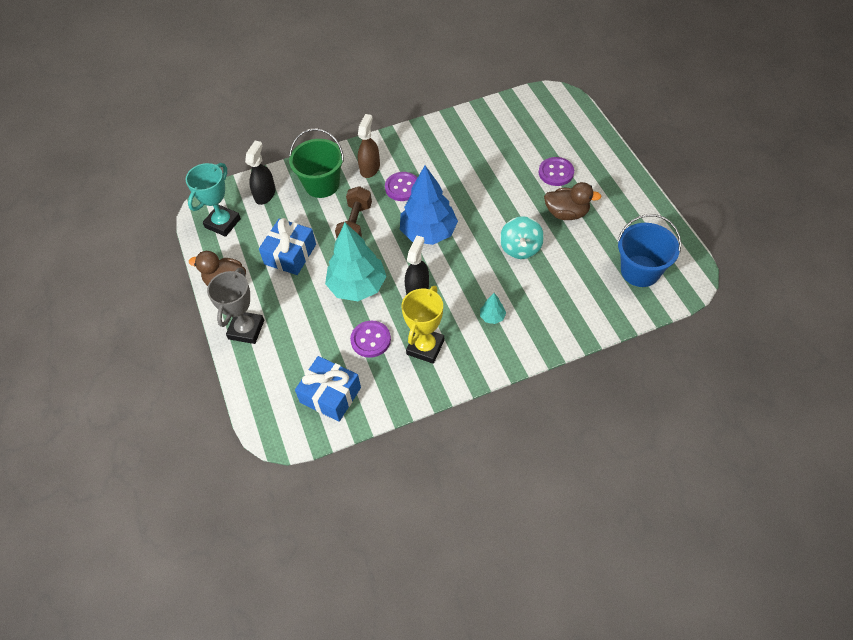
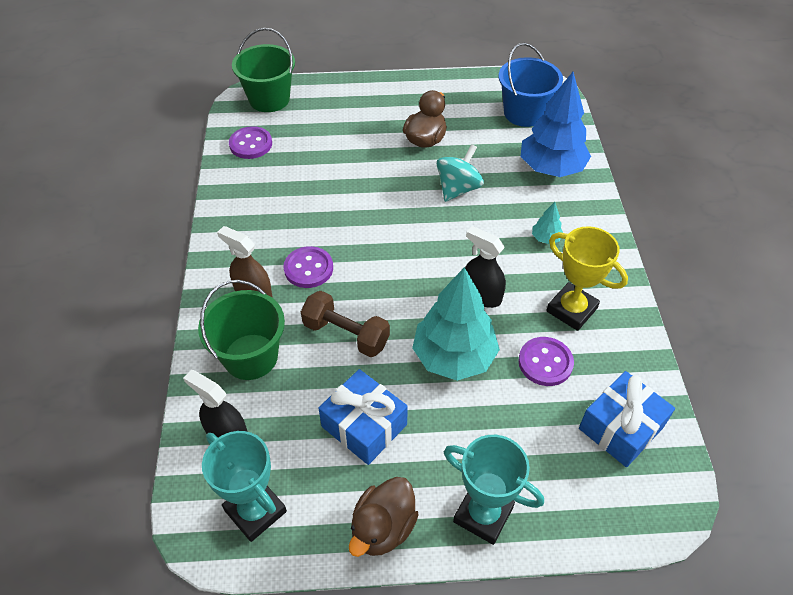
camera: 75 degrees left, 5 degrees down
(246, 329) = (483, 514): grey trophy -> turquoise trophy
(428, 232) = (397, 262): blue tree -> blue tree (551, 168)
(520, 248) = (458, 189): turquoise spinning top -> turquoise spinning top turned 75 degrees counterclockwise
(556, 172) = (363, 130): purple button -> purple button (251, 144)
(560, 108) = (269, 99): none -> green bucket

